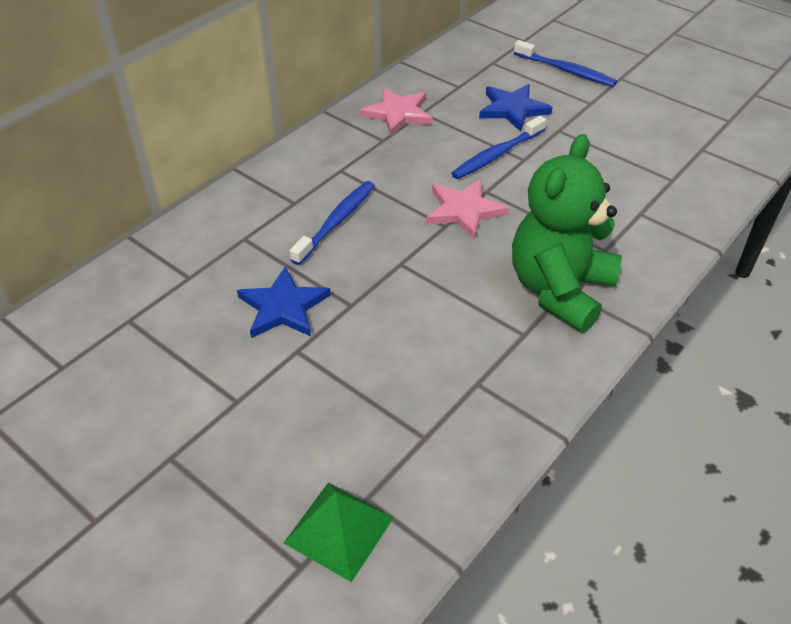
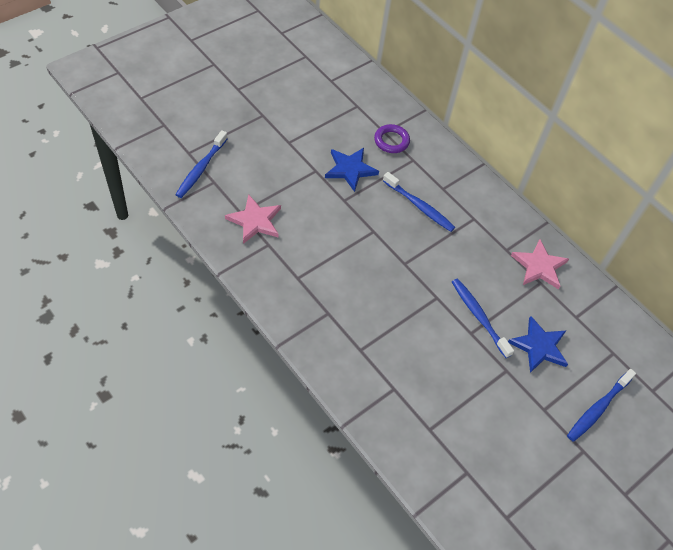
camera: 95 degrees right, 10 degrees up
(208, 267) = (391, 141): none -> purple ring
(339, 530) = (201, 169): green pyramid -> blue toothbrush
(464, 210) = (418, 278): pink star -> pink star (255, 221)
(559, 290) = (329, 309): green teddy bear -> none

